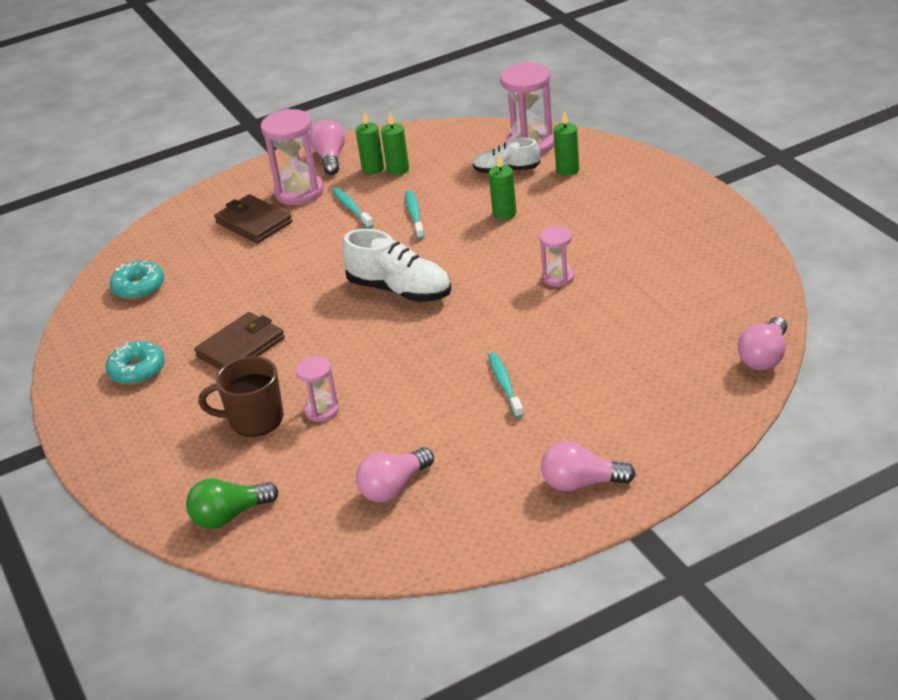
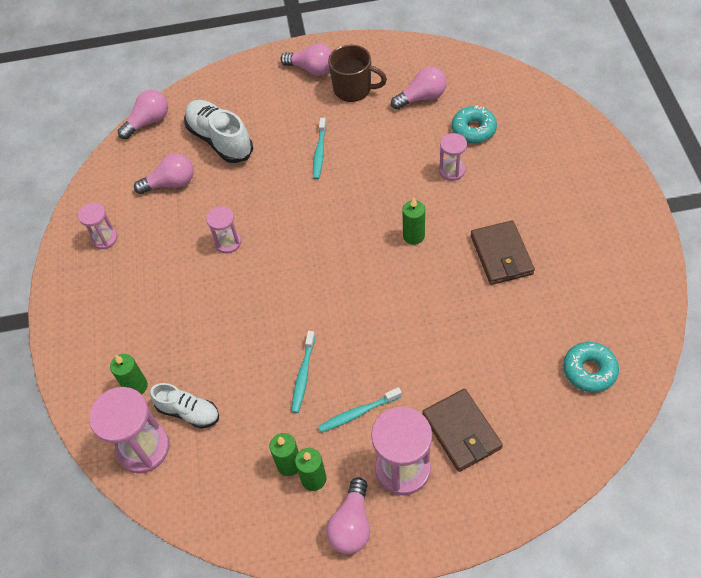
camera: 160 degrees left, 20 degrees up
(137, 370) = (592, 259): turquoise donut -> turquoise donut (473, 129)
(229, 516) = (531, 107): green light bulb -> none
(241, 347) = (501, 255): brown wallet -> brown wallet turned 75 degrees counterclockwise
(254, 420) = (502, 178): brown mug -> brown mug (353, 89)
(351, 208) = (358, 413): turquoise toothbrush -> turquoise toothbrush turned 75 degrees clockwise
(400, 290) = (354, 274): white shoe -> white shoe (220, 140)
(504, 214) = (225, 342): green candle -> green candle (413, 236)
(671, 307) = (171, 183): none -> pink light bulb
(701, 245) = (104, 238): none -> pink hourglass

